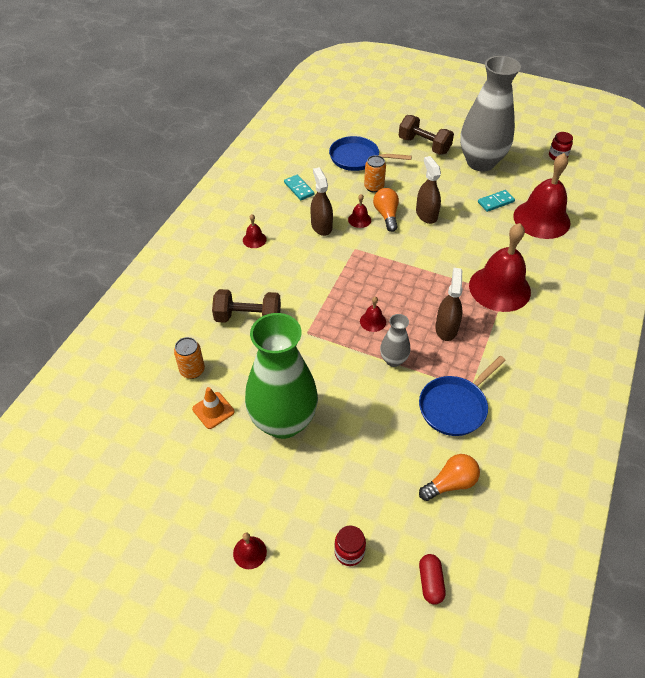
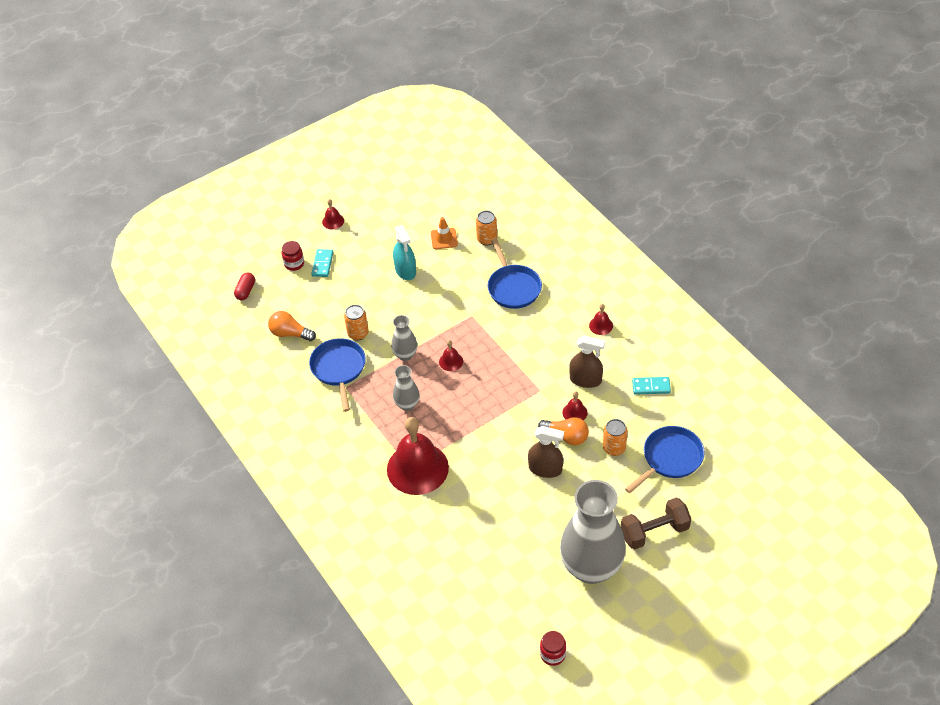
camera: 125 degrees right, 0 degrees up
(248, 318) = (513, 287): brown dumbbell -> blue pan
(283, 422) = (405, 270): green vase -> turquoise spray bottle
(399, 416) = (358, 333): none -> orange can
(430, 582) = (245, 291): red capsule -> red capsule turned 75 degrees clockwise
(446, 328) = (407, 405): brown spray bottle -> grey vase
(450, 483) = (290, 333): orange light bulb -> orange light bulb turned 105 degrees clockwise
(496, 202) = (522, 539): turquoise domino -> turquoise domino (322, 264)
(541, 219) = (472, 563): red bell -> none

